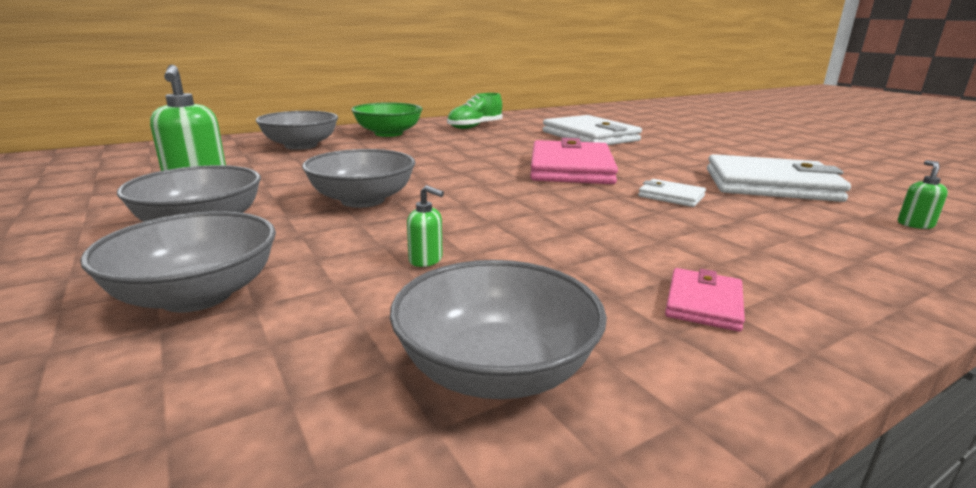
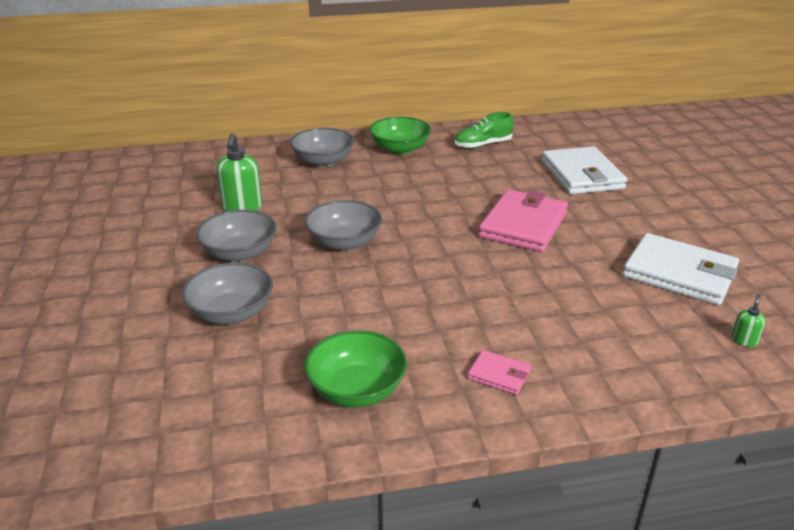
camera: 20 degrees right, 10 degrees up
(426, 260) = (359, 309): green soap dispenser -> none
(496, 370) = (356, 390): grey bowl -> green bowl
(671, 196) = (575, 274): white wallet -> none
(703, 303) = (499, 375): pink wallet -> pink wallet turned 75 degrees clockwise

